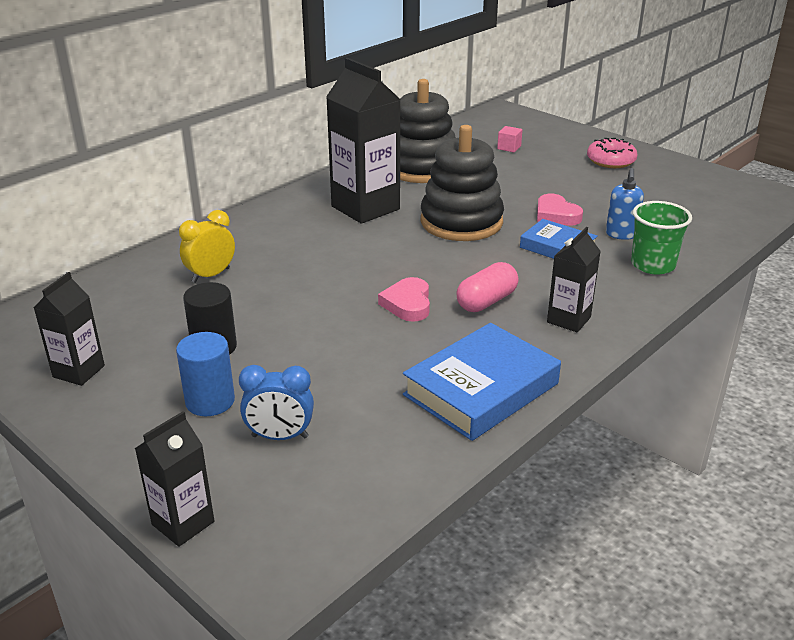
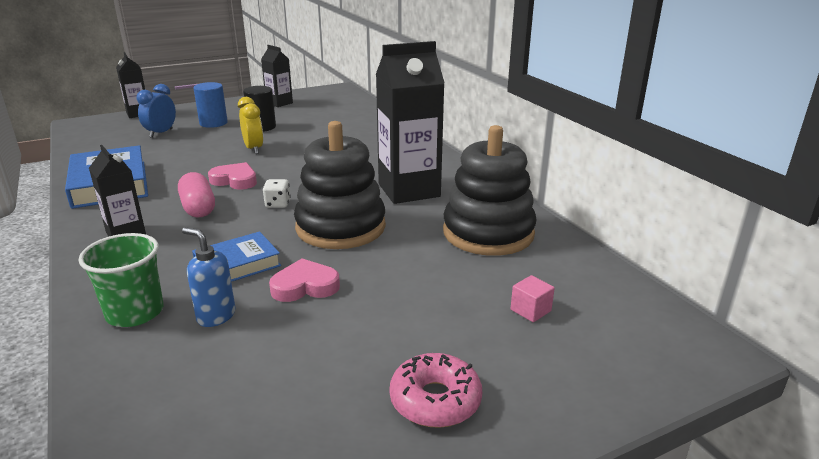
camera: 110 degrees right, 5 degrees down
(211, 275) = (346, 132): yellow clock -> yellow clock (254, 149)
(443, 262) = (278, 204): none -> white dice

